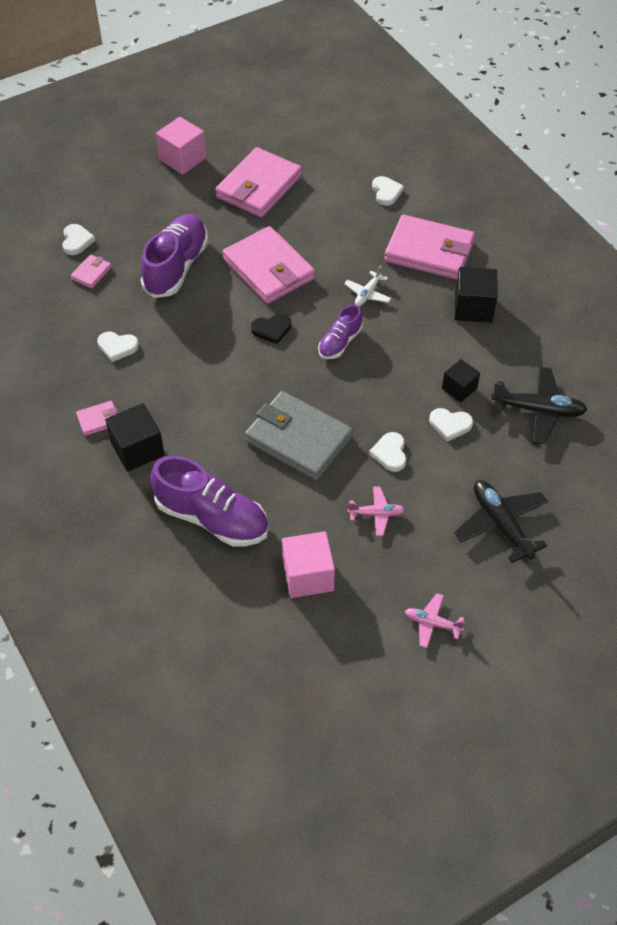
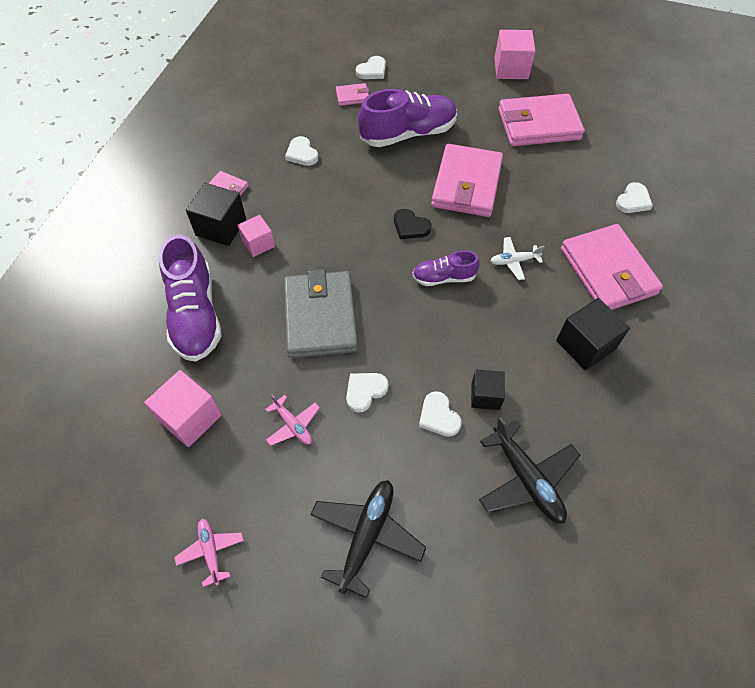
camera: 50 degrees right, 5 degrees up
(183, 434) = (258, 244): none -> pink cube

